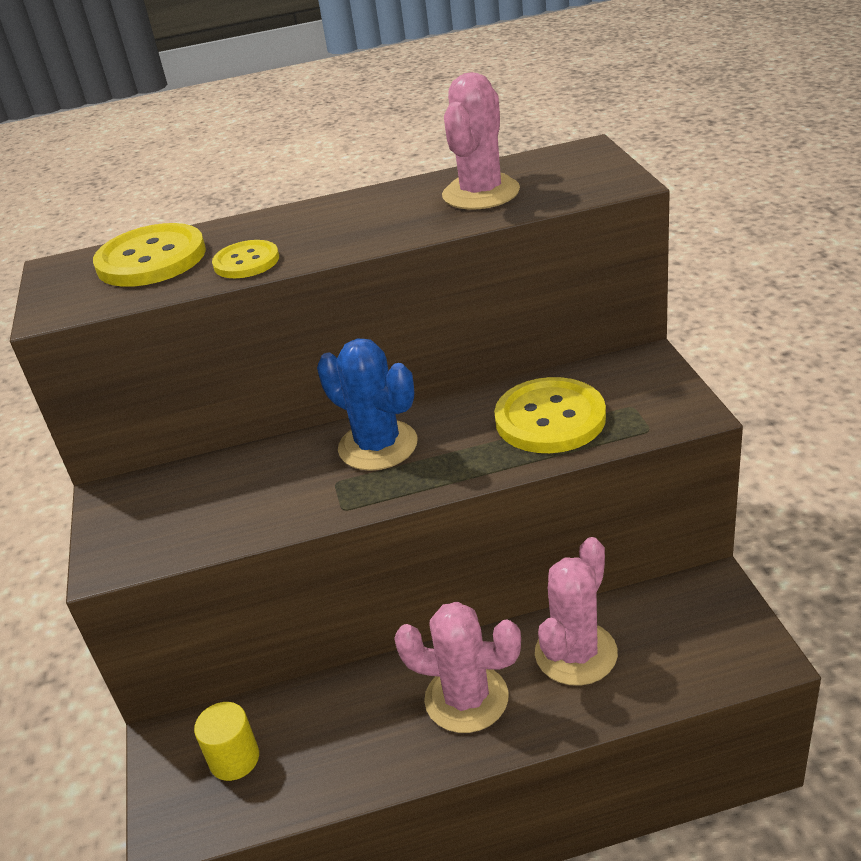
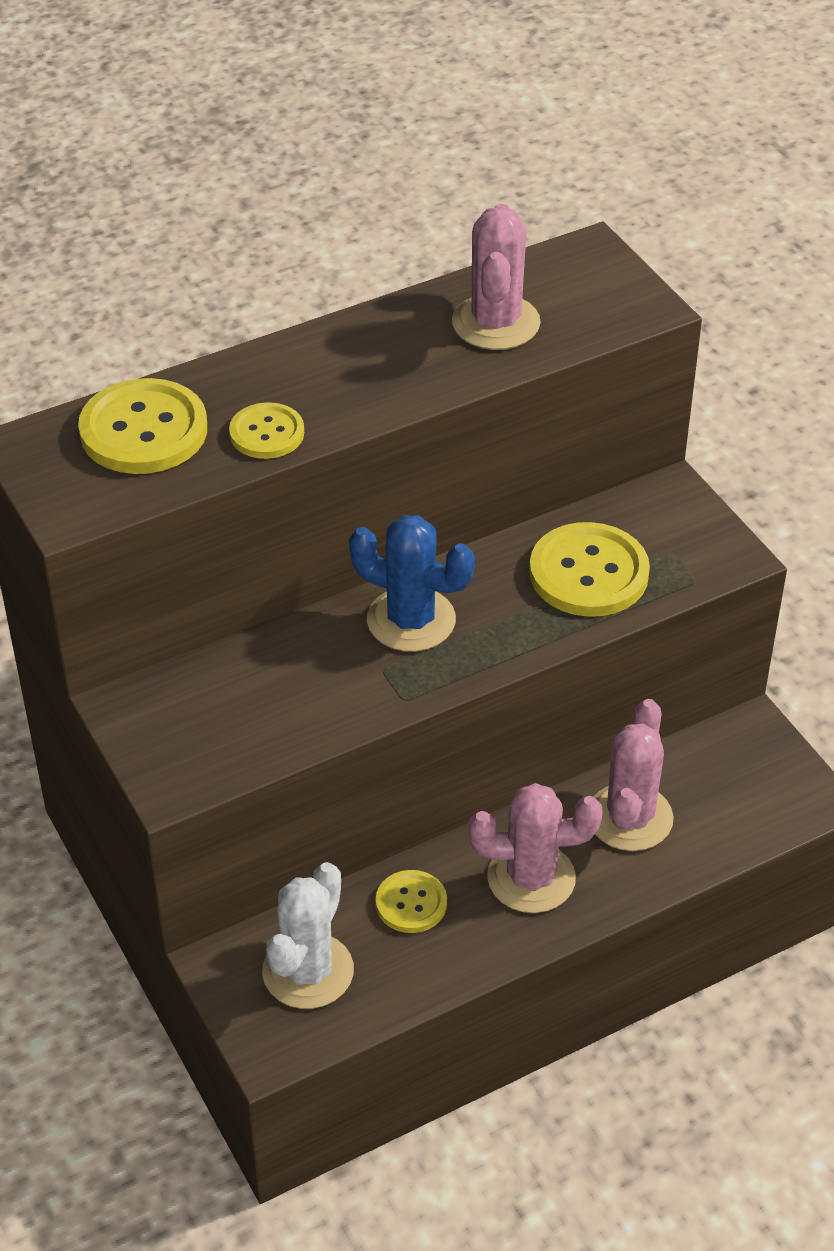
camera: 20 degrees left, 10 degrees up
(234, 759) = (308, 971): yellow cylinder -> white cactus
(350, 707) = (411, 903): none -> yellow button

